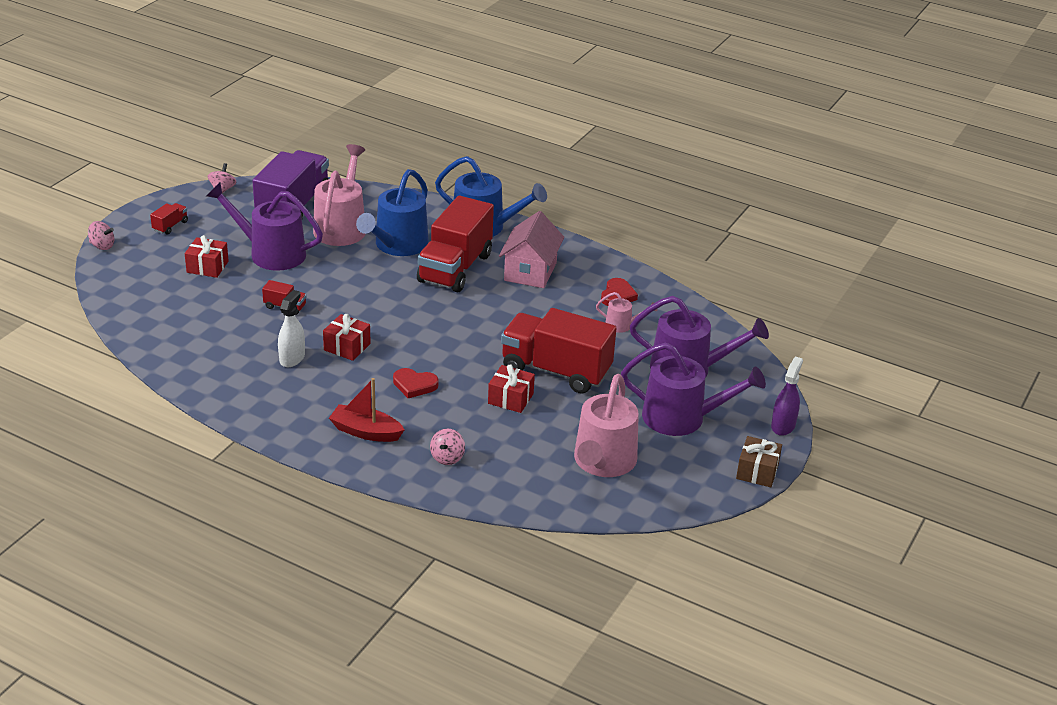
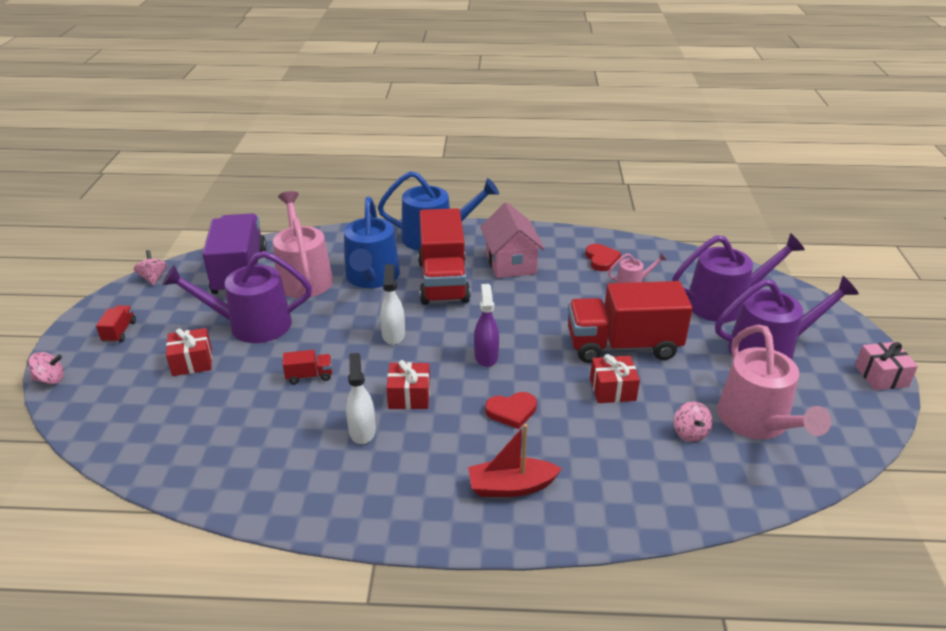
camera: 25 degrees left, 0 degrees up
(374, 298) = (393, 335): none -> white spray bottle
(447, 457) = (618, 481): pink spinning top -> pink spinning top (690, 433)
(757, 471) = (881, 376): brown gift -> pink gift
(783, 426) = (848, 325): purple spray bottle -> purple spray bottle (486, 356)

